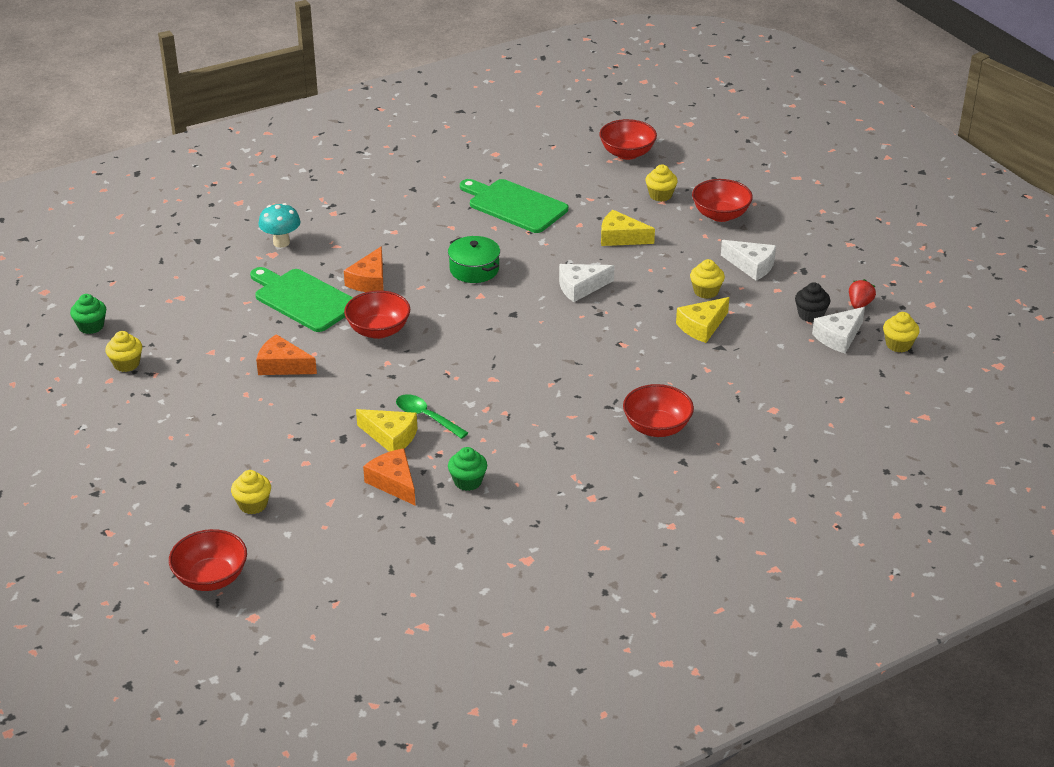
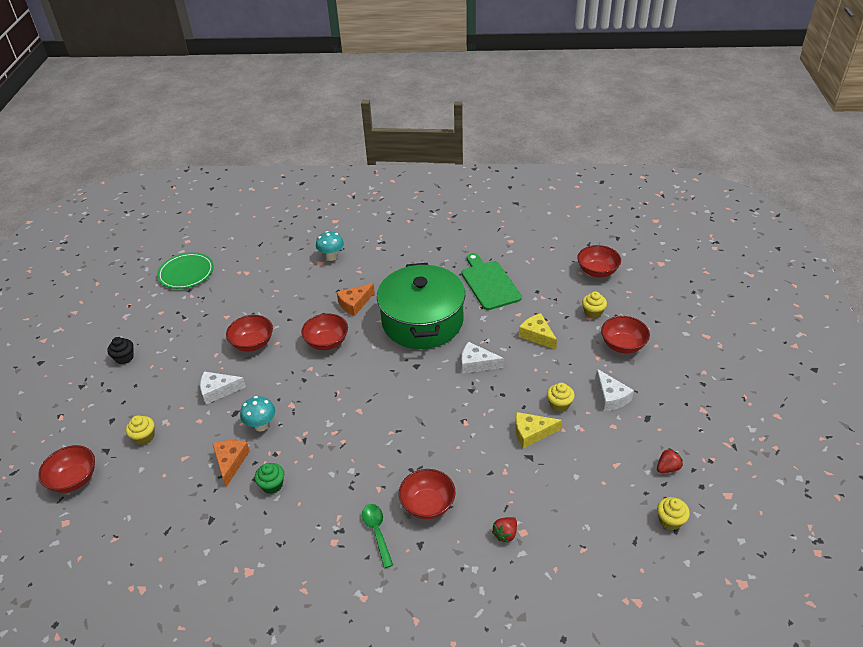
camera: 35 degrees right, 5 degrees up
(91, 326) = (186, 273): green cupcake -> green plate
(126, 364) = (178, 305): yellow cupcake -> none
(282, 365) = (252, 343): orange cheese -> red bowl
(303, 299) = (307, 301): green cutting board -> none
(391, 437) = (261, 426): yellow cheese -> turquoise mushroom
(426, 417) = (294, 421): green spoon -> green spoon (377, 532)
(474, 269) = (422, 321): green pot -> green pot, size x2.29
(758, 418) = (505, 534): none -> red strawberry
(810, 315) = (621, 460): black cupcake -> black cupcake (124, 358)
(838, 337) = (627, 490): white cheese -> white cheese (218, 391)

